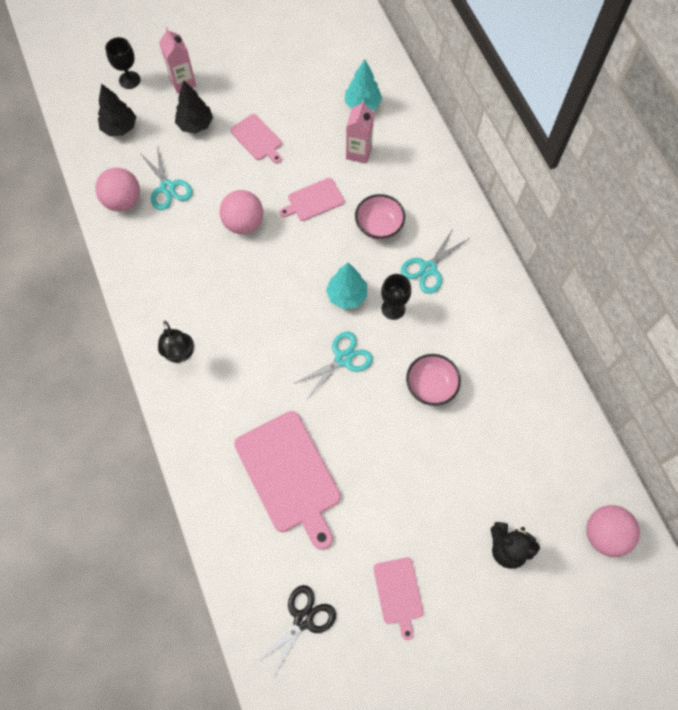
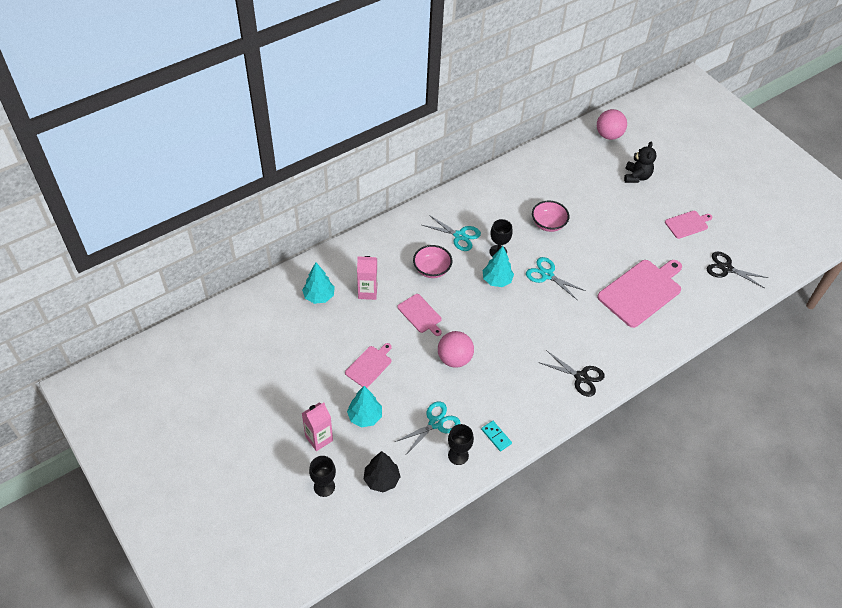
camera: 105 degrees left, 15 degrees down
(123, 201) = (458, 455): pink ball -> black goblet
(133, 242) = (496, 436): none -> turquoise domino
(180, 354) = (581, 377): black lamp -> black scissors
(195, 125) = (365, 417): black tree -> turquoise tree

